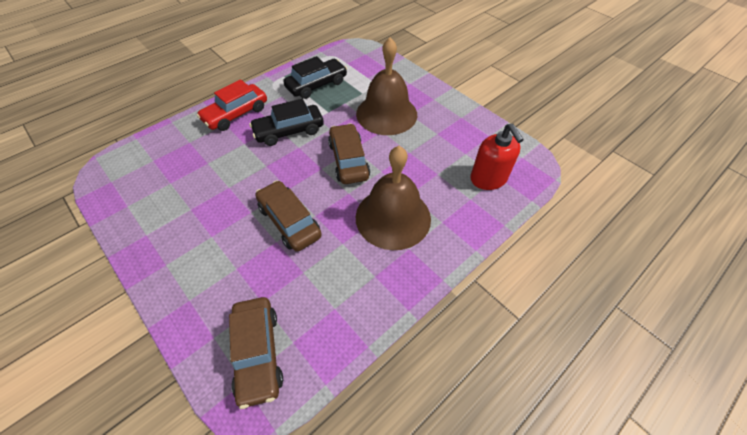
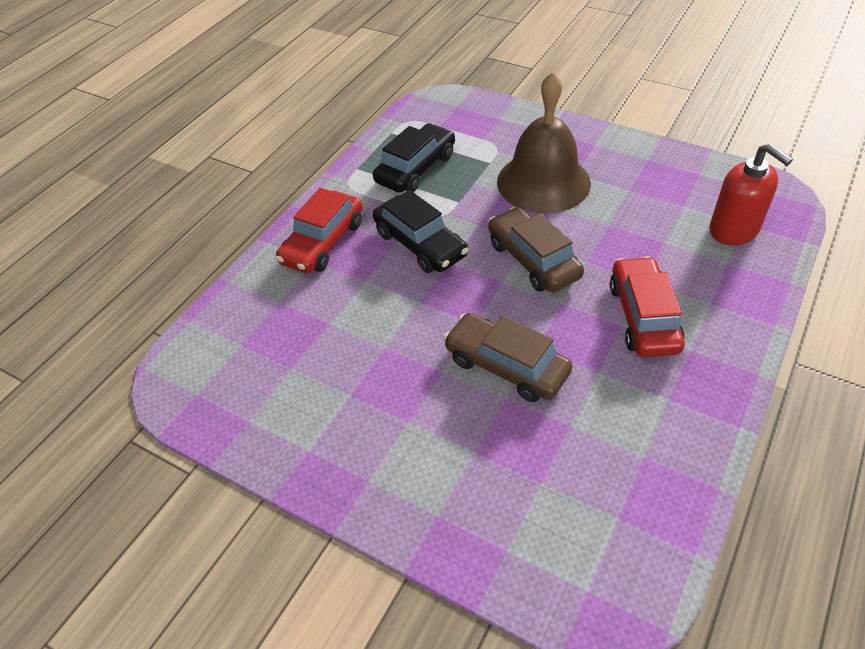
camera: 15 degrees left, 5 degrees down
(257, 353) = (581, 548): brown car -> none
(289, 131) = (420, 244): black car -> black car turned 90 degrees counterclockwise
(393, 217) = (643, 317): brown bell -> red car

